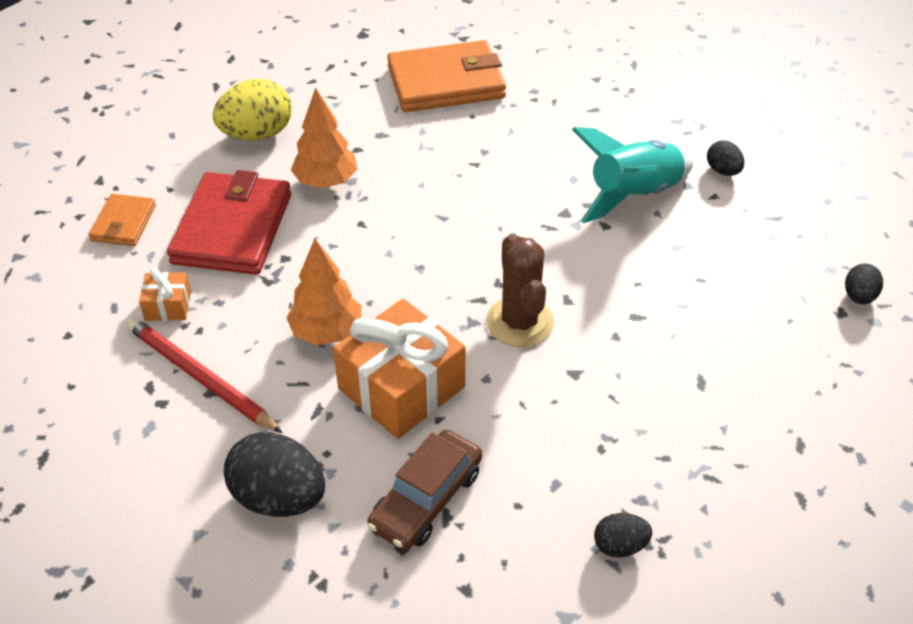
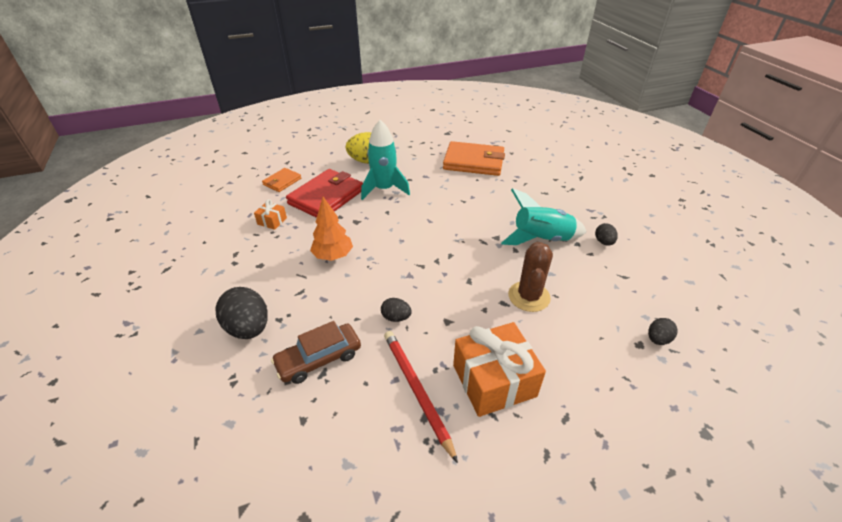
camera: 25 degrees right, 5 degrees down
(200, 377) = (260, 257): red pencil -> red pencil (416, 390)
(326, 182) = (384, 189): orange tree -> turquoise rocket
(401, 388) = (349, 295): orange gift -> orange gift (494, 381)
(519, 322) = (434, 284): brown cactus -> brown cactus (529, 296)
(620, 546) = (408, 433): black egg -> black egg (396, 317)

